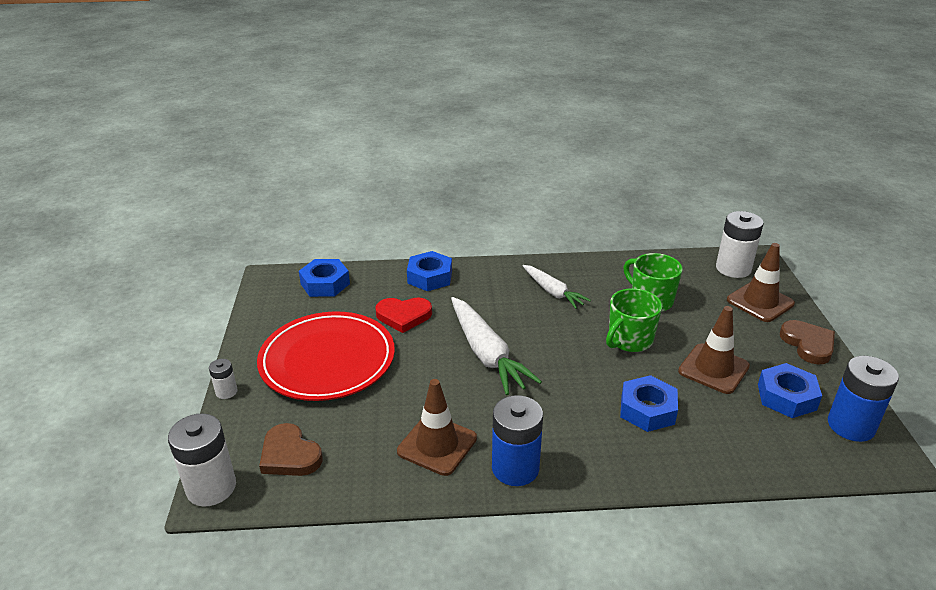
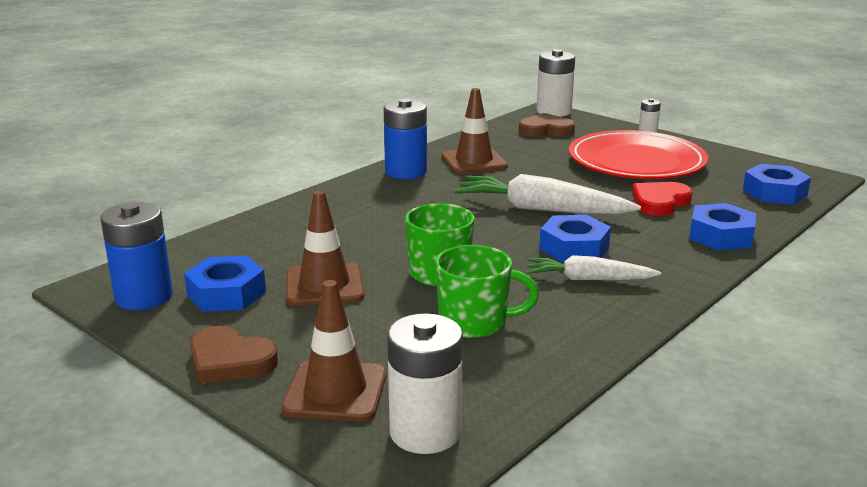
camera: 135 degrees right, 10 degrees down
(647, 410) = (353, 232): blue nut -> blue nut (574, 248)

